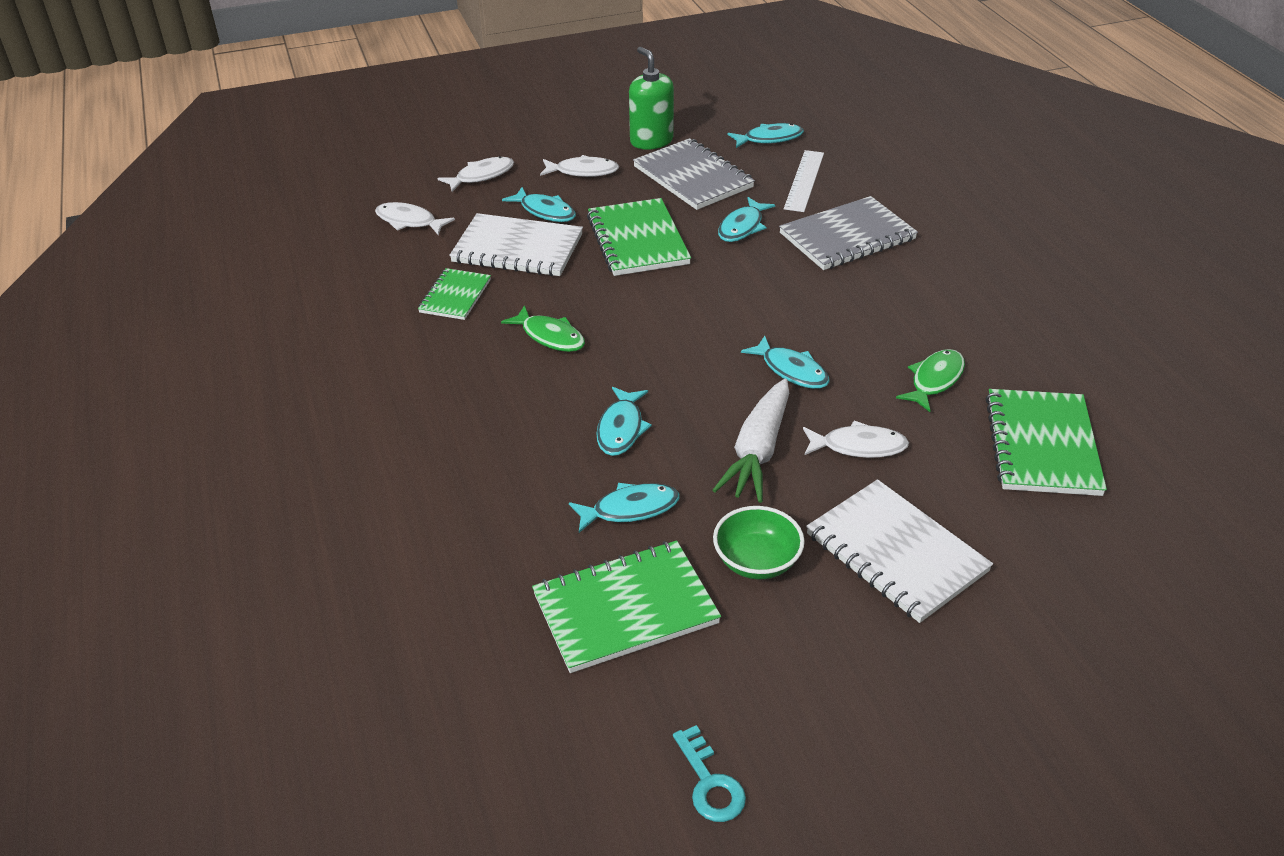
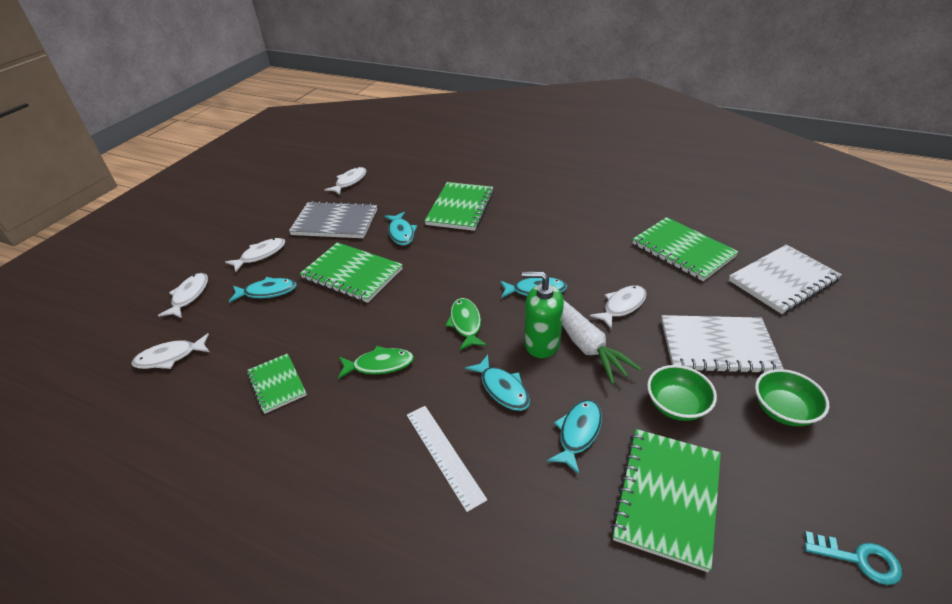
camera: 45 degrees left, 0 degrees up
(517, 249) = (280, 325): white notebook -> white notebook (783, 280)
(651, 141) = (281, 216): green soap dispenser -> green soap dispenser (541, 343)
(769, 139) = (349, 182): turquoise fish -> white fish
(804, 180) = (398, 193): white ruler -> white ruler (444, 455)
(847, 237) = (460, 208): grey notebook -> green notebook
(859, 649) = (783, 410): none -> green bowl
(935, 380) = (601, 251): green fish -> green fish (466, 323)

